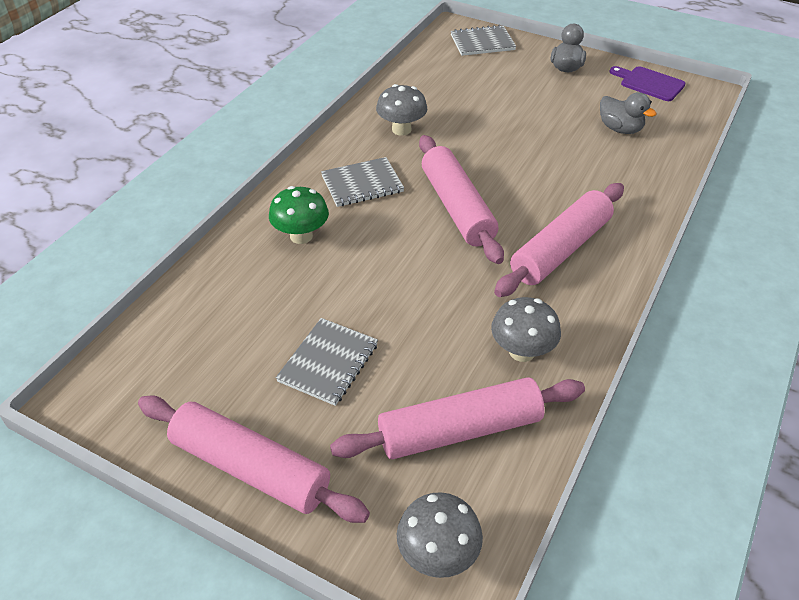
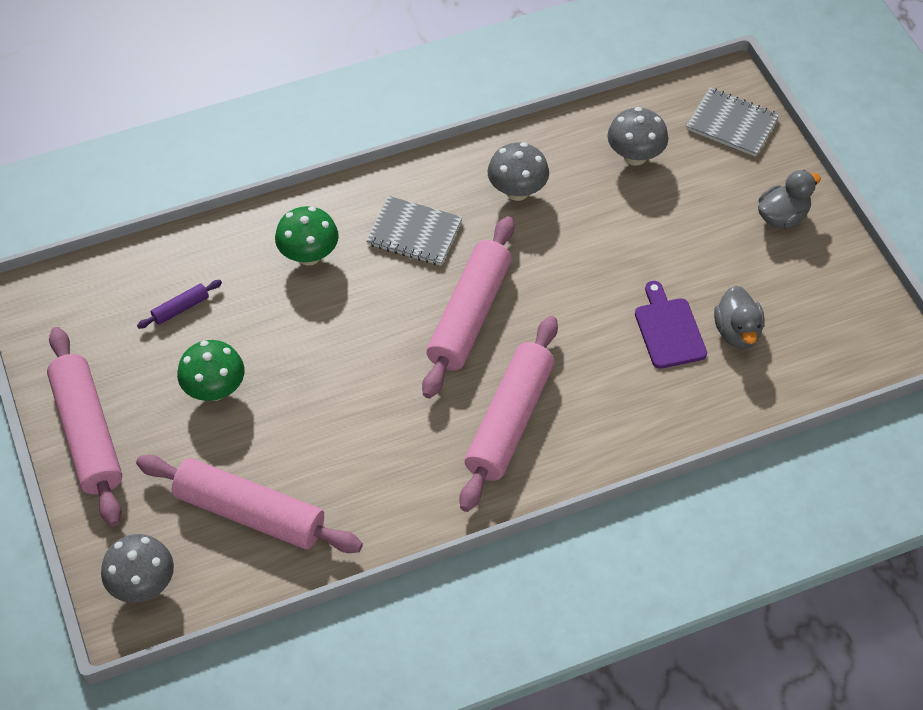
camera: 40 degrees right, 10 degrees up
(235, 325) = (180, 308): none -> purple rolling pin
(328, 363) = (215, 390): grey notebook -> green mushroom
(522, 351) = (365, 487): grey mushroom -> grey mushroom (635, 156)
(560, 249) = (509, 420): pink rolling pin -> pink rolling pin turned 60 degrees counterclockwise
(649, 83) = (849, 296): purple cutting board -> purple cutting board (668, 330)

